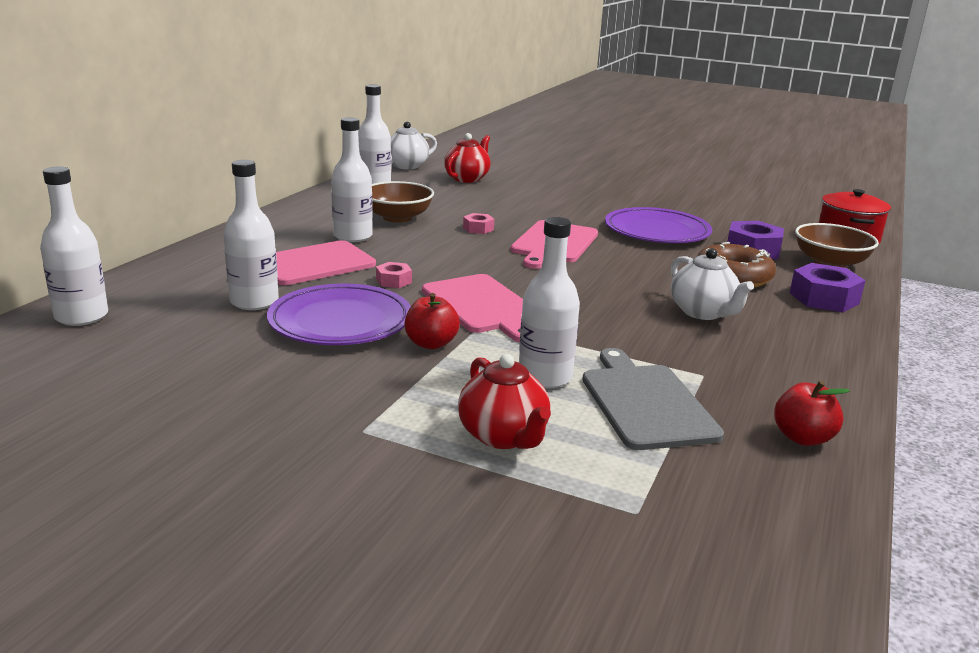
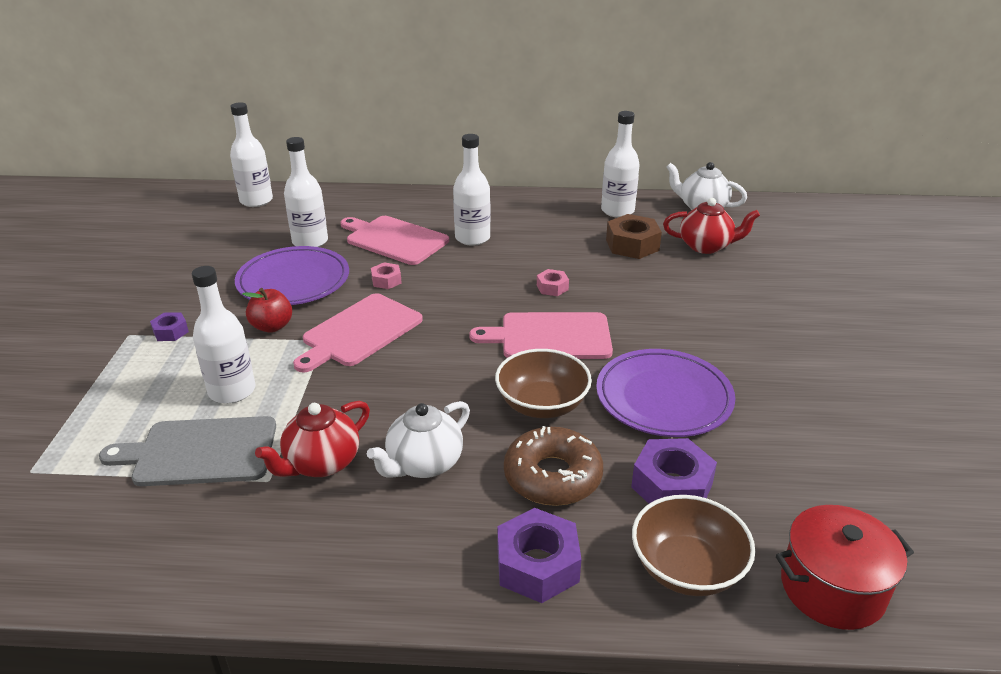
camera: 70 degrees right, 10 degrees up
(385, 402) = (171, 332): none -> purple nut
(397, 217) = (540, 243): brown bowl -> brown bowl (542, 404)
(438, 194) = (632, 245): none -> brown nut
(503, 436) = (130, 391): red teapot -> red teapot (321, 463)
(645, 403) = (200, 452): grey cutting board -> grey cutting board turned 150 degrees counterclockwise
(802, 438) = (156, 558): red apple -> none

